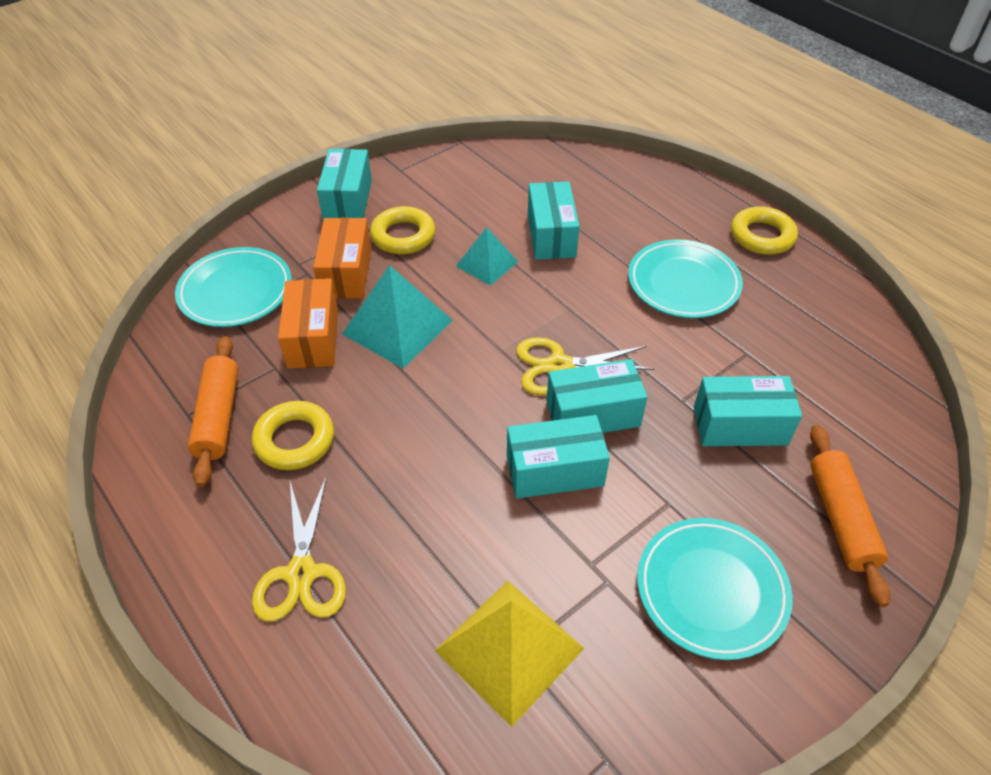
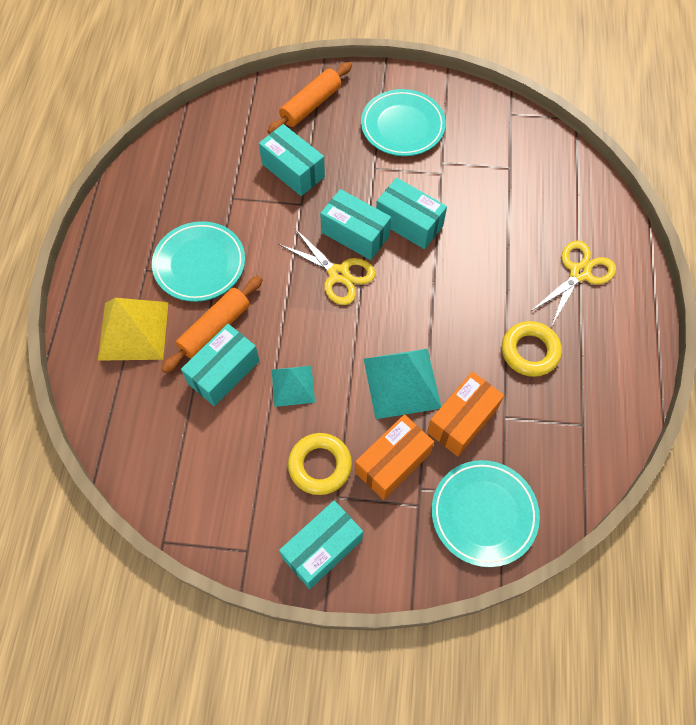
camera: 135 degrees left, 15 degrees up
(218, 417) = (564, 406): orange rolling pin -> orange rolling pin (215, 329)
(509, 649) = (511, 172): yellow pyramid -> yellow pyramid (133, 330)
(762, 236) = (104, 254): yellow ring -> none

